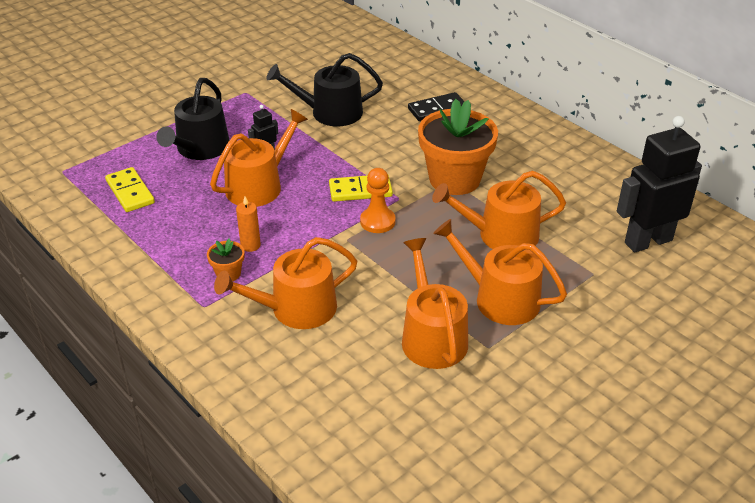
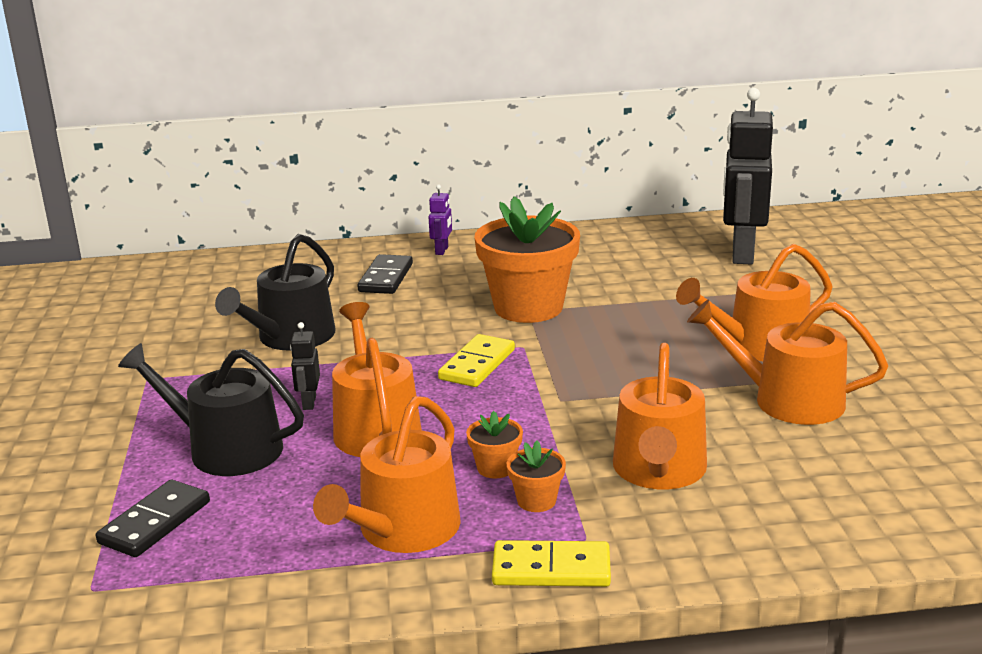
camera: 55 degrees left, 15 degrees down
(122, 161) = (155, 522): none -> black domino
(130, 192) = (244, 535): yellow domino -> yellow domino (551, 569)
(200, 149) = (225, 448): black watering can -> black watering can turned 150 degrees clockwise
(250, 245) = (495, 468): orange candle -> orange flower pot
(377, 221) = (550, 371): orange pawn -> none
(499, 112) = (442, 250): none -> purple robot
(500, 235) = (655, 314): orange watering can -> orange watering can (402, 530)

